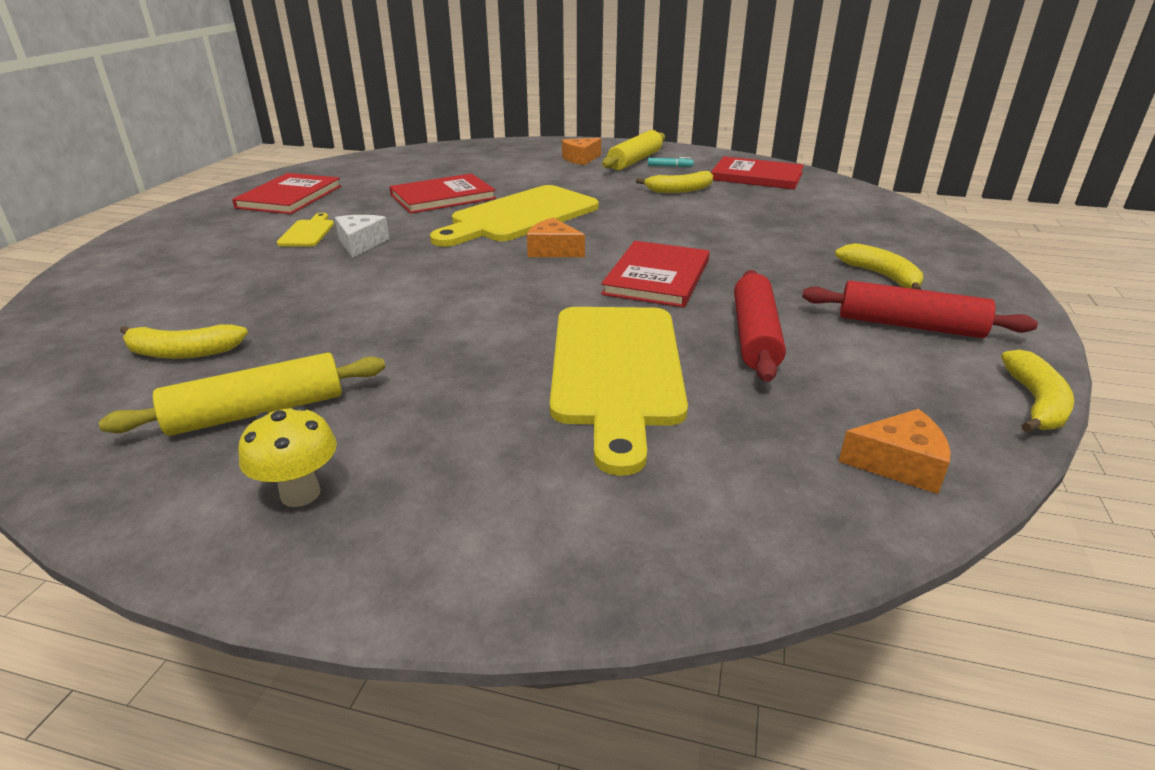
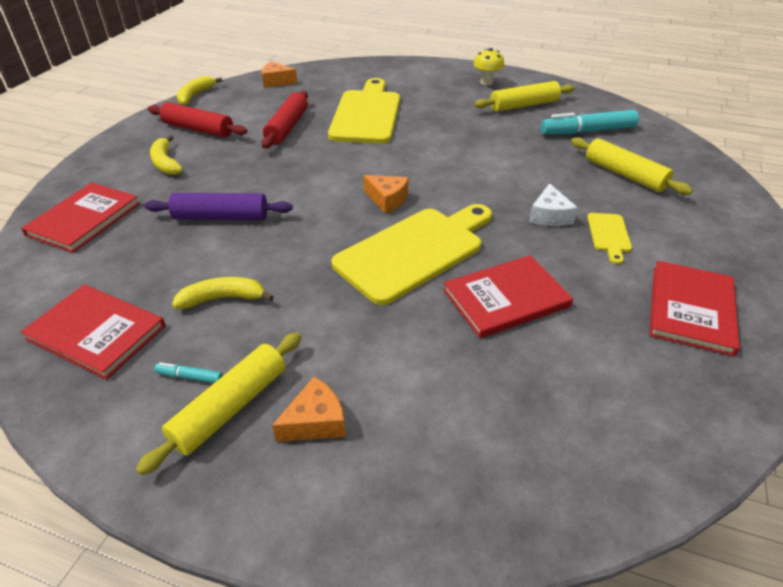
camera: 175 degrees left, 10 degrees up
(182, 352) = (587, 131): yellow banana -> turquoise marker
(210, 287) = (624, 174): none -> yellow rolling pin
(657, 277) = (318, 169): red book -> red book (84, 219)
(737, 231) = (221, 217): none -> purple rolling pin

